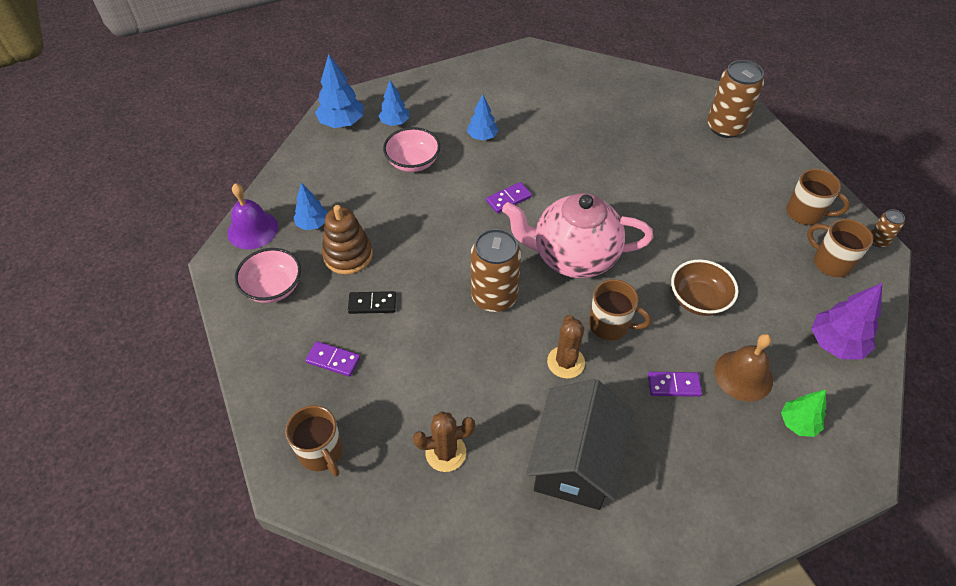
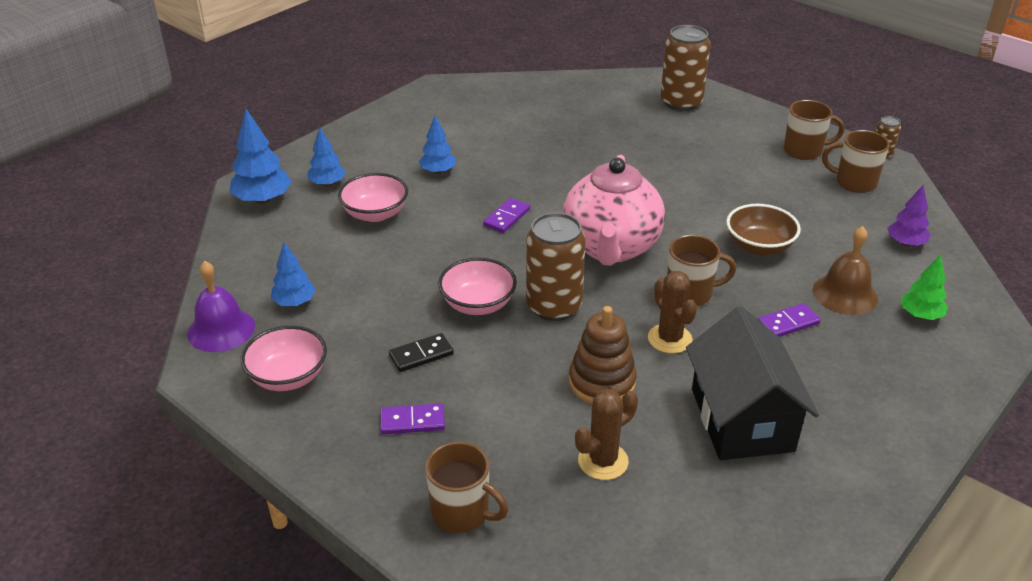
camera: 25 degrees left, 15 degrees down
(348, 255) = (359, 319): brown stacking toy -> brown stacking toy (602, 382)
(439, 273) = (478, 304): none -> pink bowl
(573, 257) = (611, 248): pink teapot -> pink teapot turned 60 degrees counterclockwise
(835, 344) = (905, 243): purple tree -> purple tree, size x0.64

